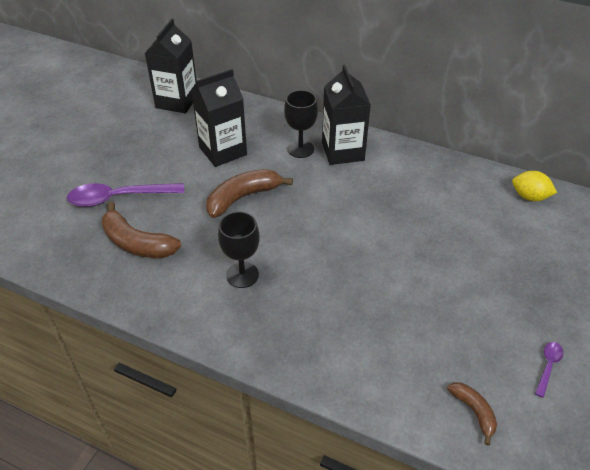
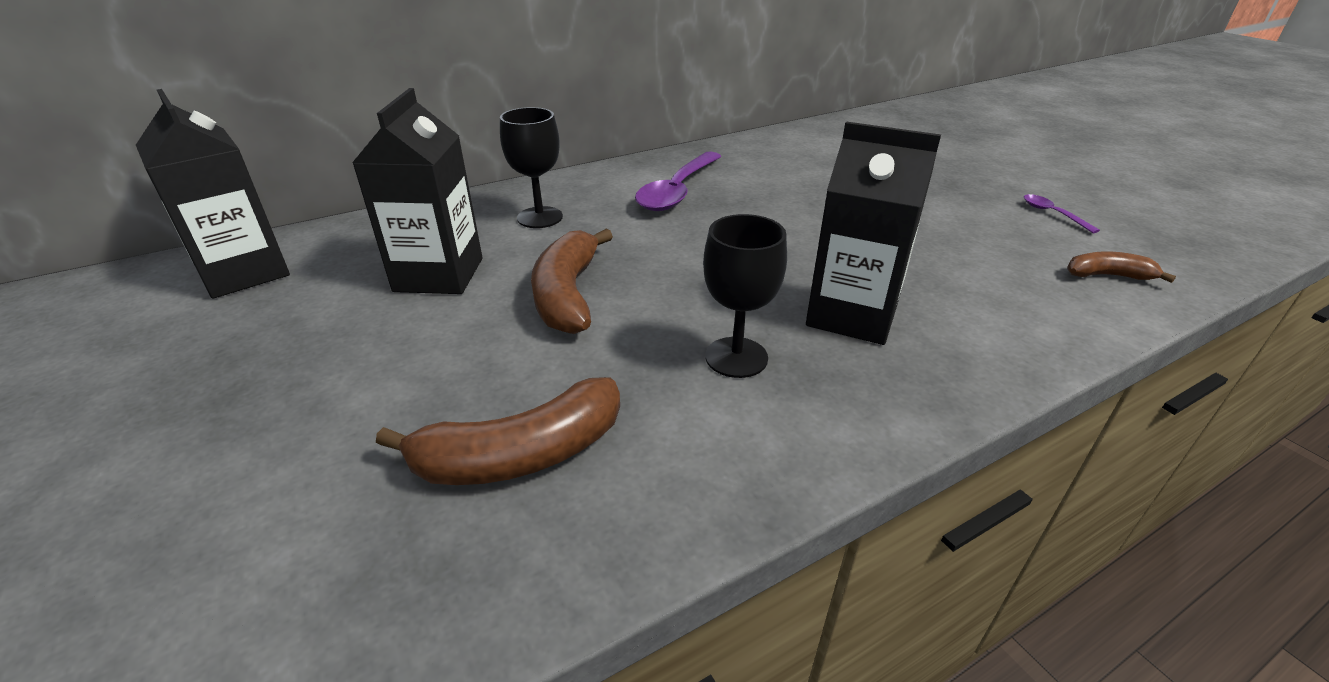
camera: 55 degrees left, 10 degrees down
(119, 198) = (362, 432): purple spoon -> purple spoon (678, 191)
(343, 151) = (590, 194): black carton -> black carton (852, 315)
(529, 197) = (801, 138): yellow lemon -> none

